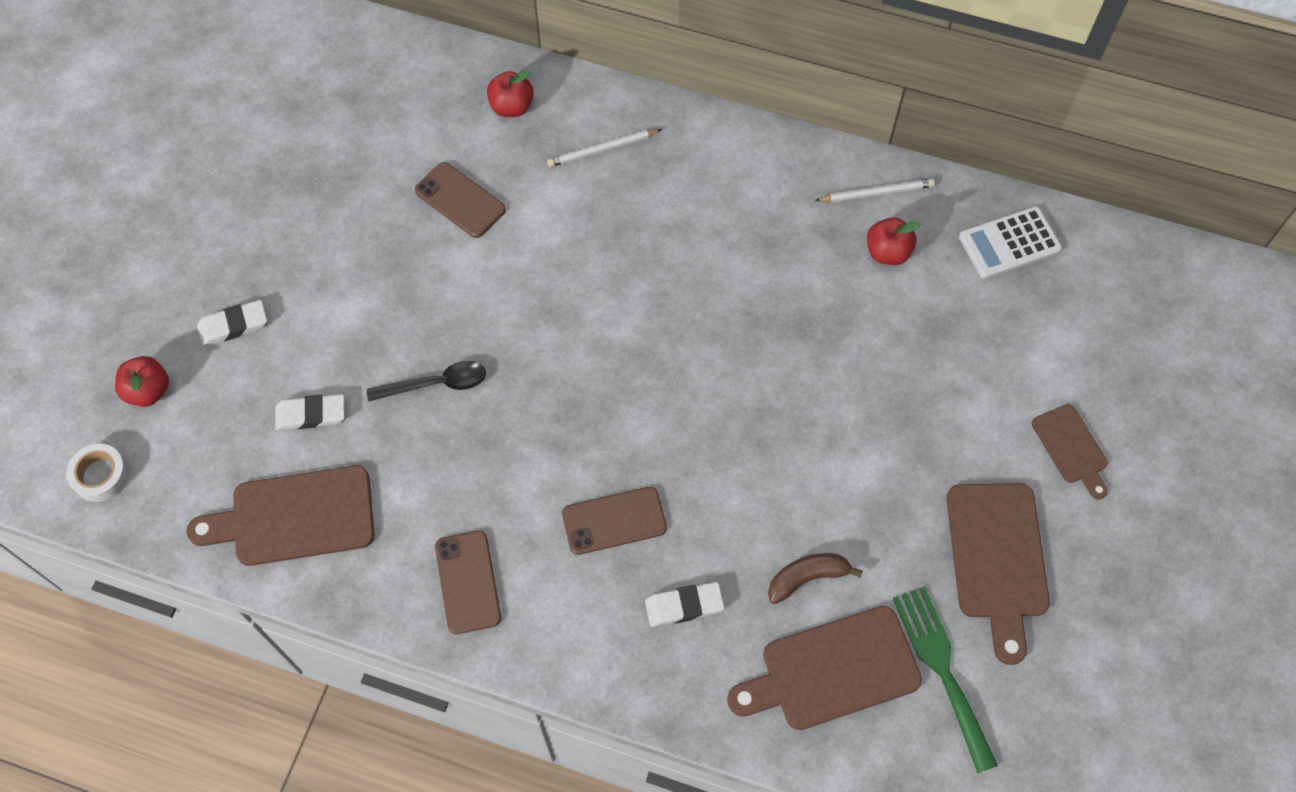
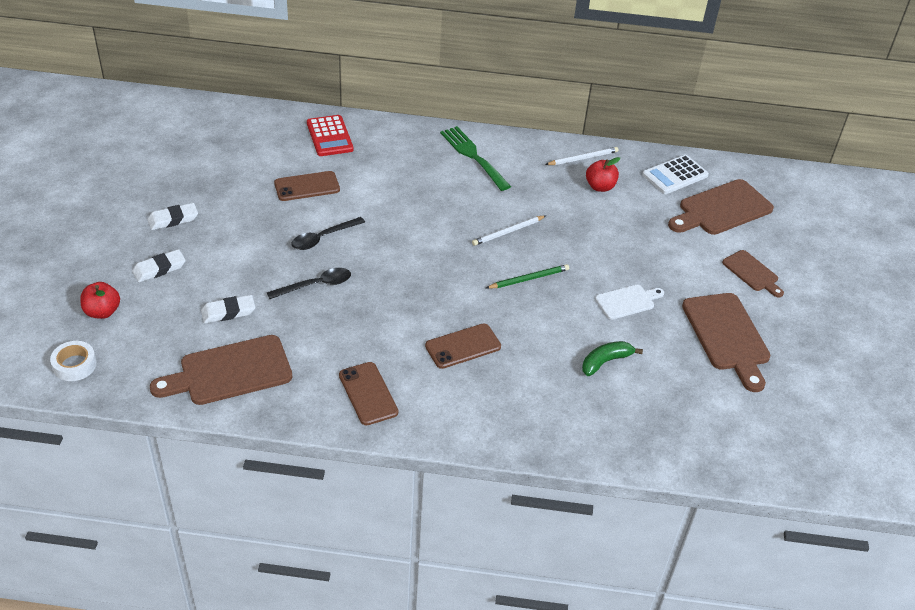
camera: 15 degrees left, 20 degrees down
(460, 200) = (307, 186): brown phone -> brown phone turned 45 degrees counterclockwise
(463, 299) = (323, 238): none -> black spoon
(512, 107) = (330, 136): red apple -> red calculator
(602, 149) = (397, 152): white pencil -> white pencil (508, 232)
(684, 606) = (526, 388): white eraser -> white eraser (173, 219)
(736, 413) = (529, 278): none -> green pencil
(807, 578) = (605, 362): brown banana -> green banana
(832, 670) = (640, 411): brown cutting board -> brown cutting board (722, 209)
(868, 475) = (627, 301): none -> white cutting board
(942, 669) = (713, 400): green fork -> green fork (473, 156)

